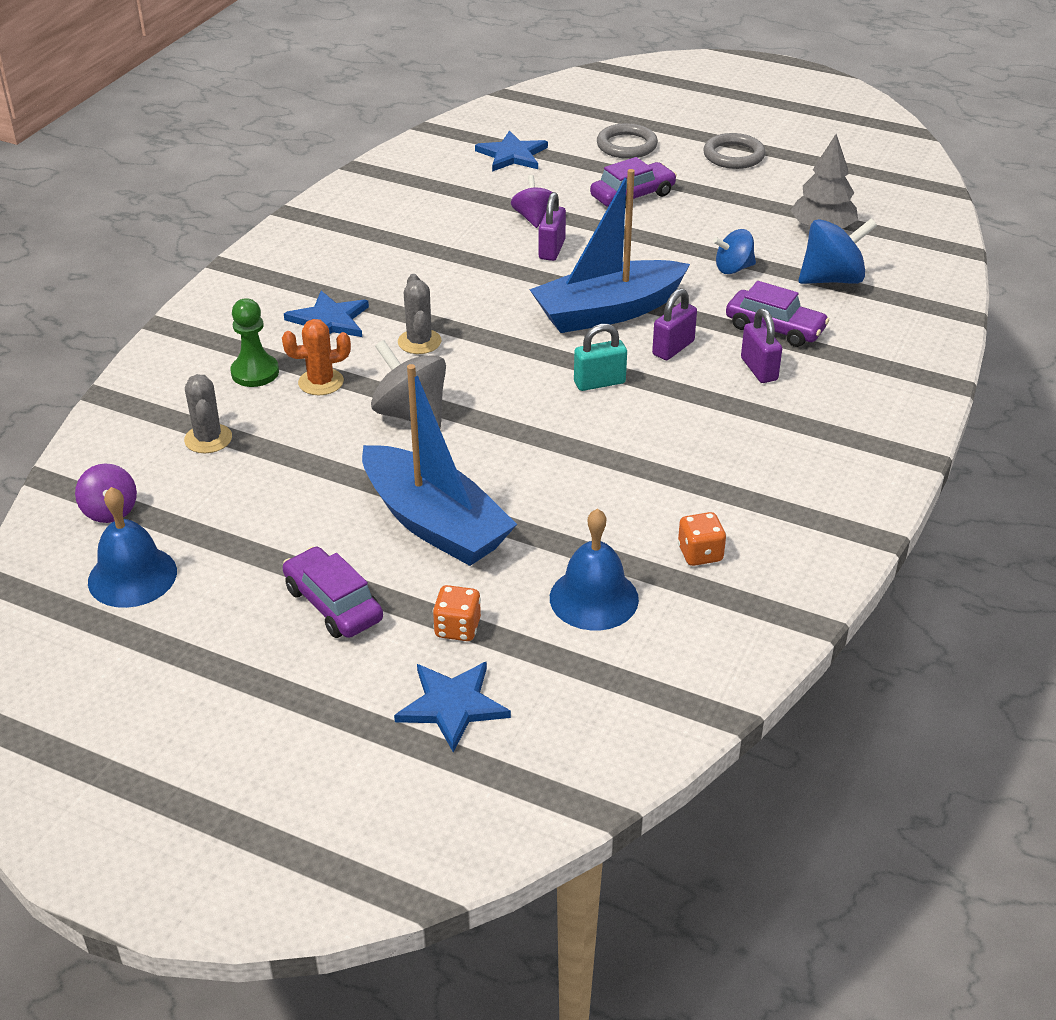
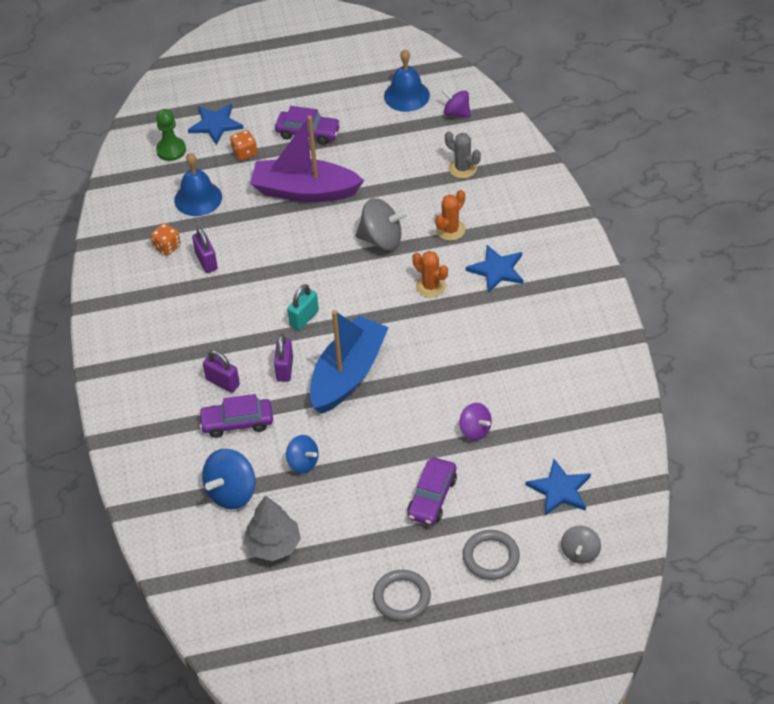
camera: 145 degrees right, 10 degrees up
(255, 372) = (491, 215): green pawn -> green pawn (171, 150)
(419, 342) = (430, 286): grey cactus -> orange cactus
(435, 523) = (305, 191): blue boat -> purple boat
(548, 119) = (580, 553): none -> grey spinning top
(552, 249) = (433, 407): purple padlock -> purple padlock (206, 261)
(733, 268) = (303, 462): blue spinning top -> blue spinning top turned 90 degrees clockwise

